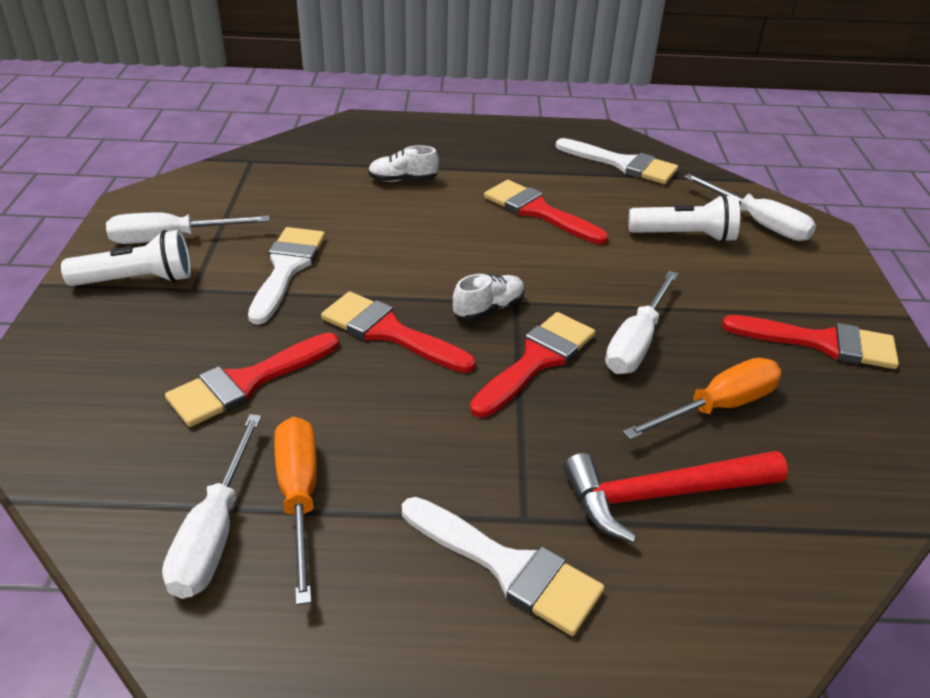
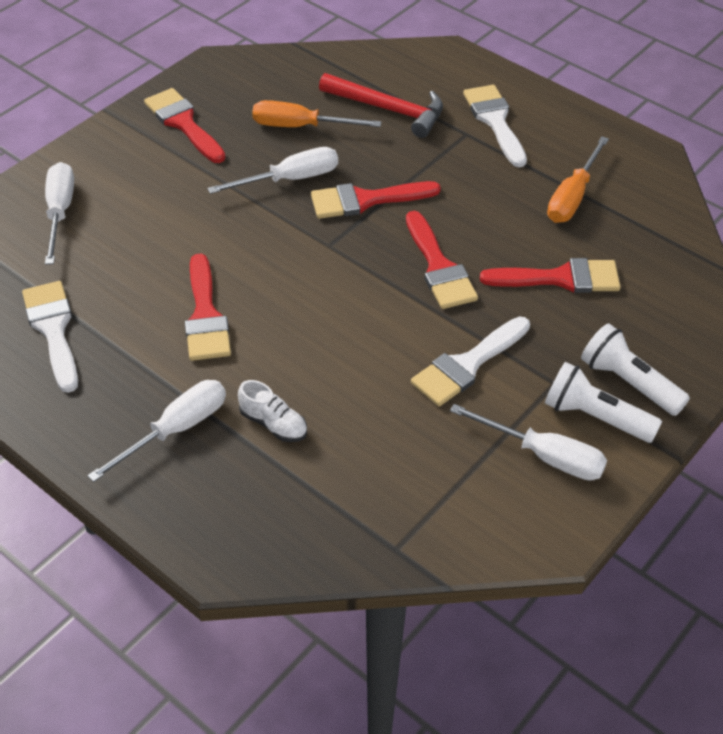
camera: 140 degrees left, 10 degrees up
(214, 532) = (626, 202): white screwdriver -> white screwdriver (176, 430)
(488, 309) = (353, 249): white shoe -> none
(685, 236) = (132, 231): white flashlight -> white flashlight (628, 382)

